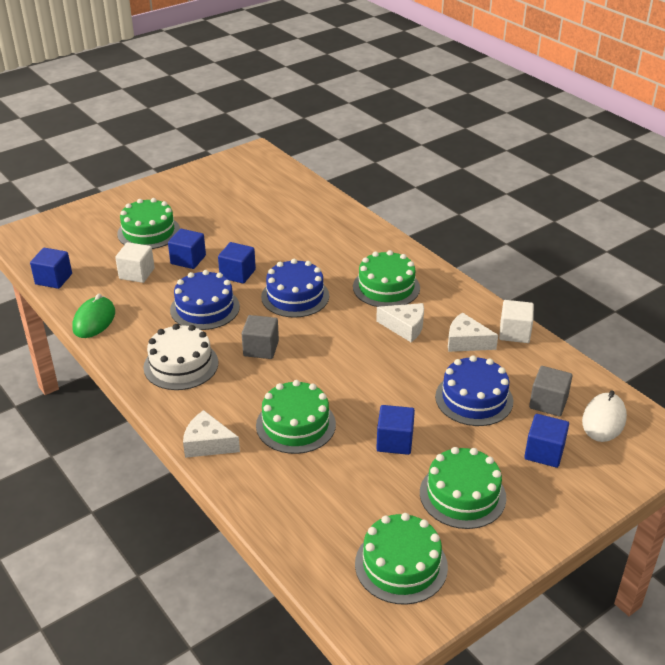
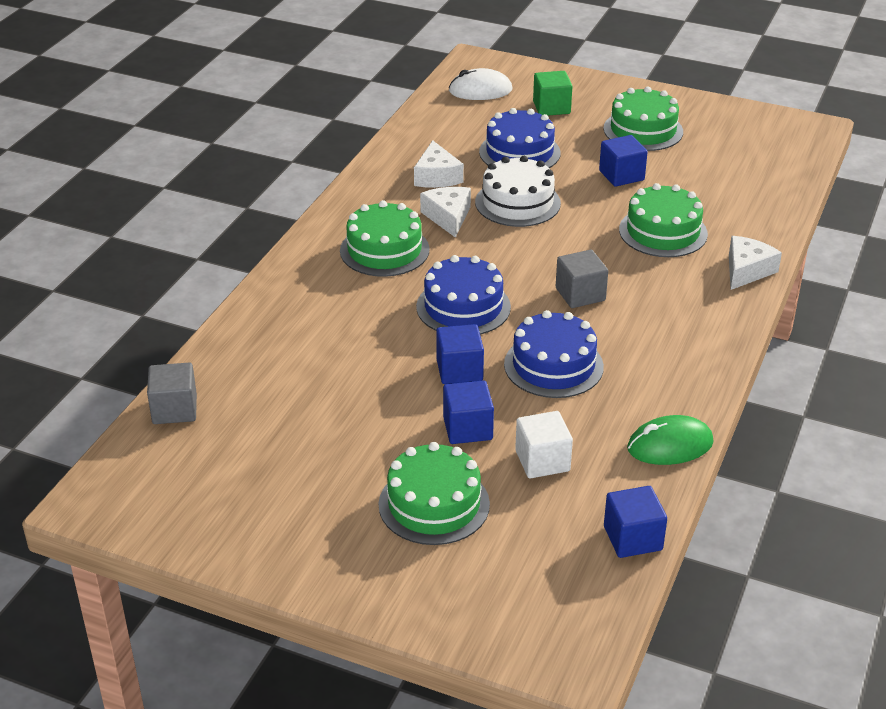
camera: 120 degrees left, 0 degrees up
(181, 365) = (665, 337): white cake -> white cake (517, 202)
(207, 444) = (746, 270): white cheese -> white cheese turned 135 degrees counterclockwise
(401, 565) = (744, 137): green cake -> none
(514, 333) = (394, 154): white cube -> none
(544, 452) = (551, 107): blue cube -> green cube
(548, 403) = (485, 118): grey cube -> grey cube (174, 409)

